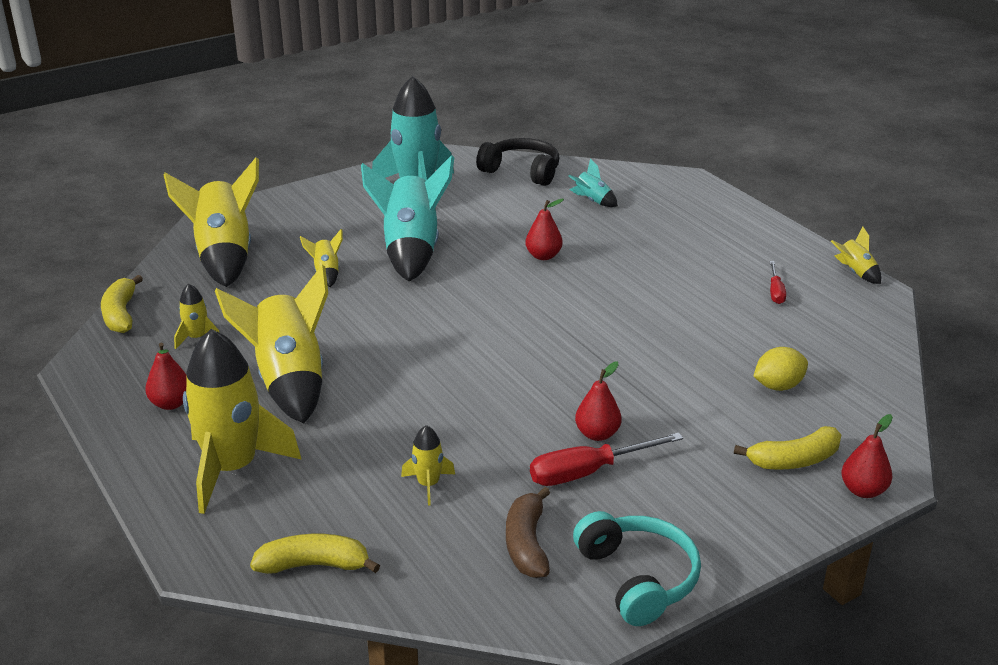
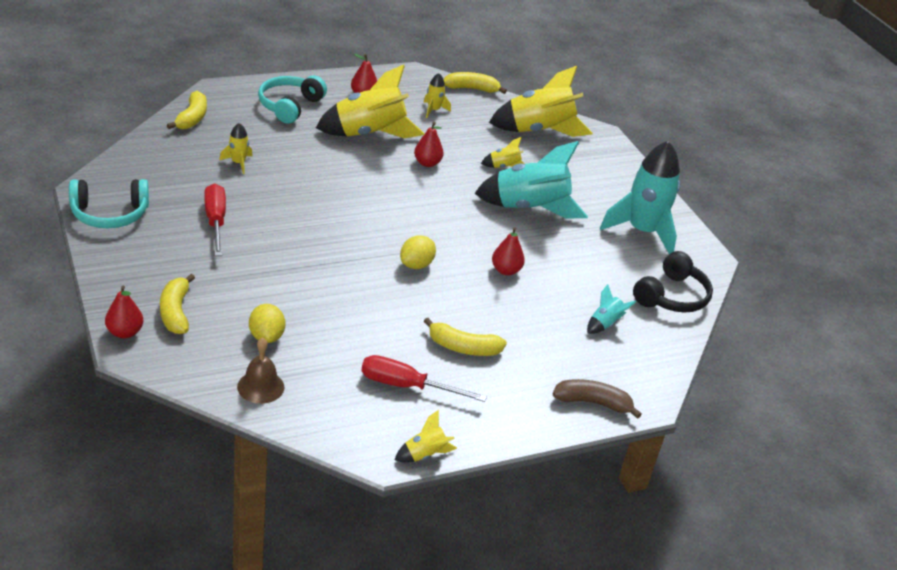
camera: 95 degrees right, 5 degrees up
(233, 468) = (289, 106): yellow rocket -> turquoise headphones
(527, 544) = (164, 184): brown banana -> brown banana (593, 403)
(573, 309) = (416, 265): none -> yellow lemon
(597, 434) = (253, 235): red pear -> red pear (427, 163)
(691, 268) = (463, 347): none -> yellow banana
(775, 292) = (406, 386): red screwdriver -> red screwdriver, size x1.77
(857, 374) = (260, 387): none -> brown bell

